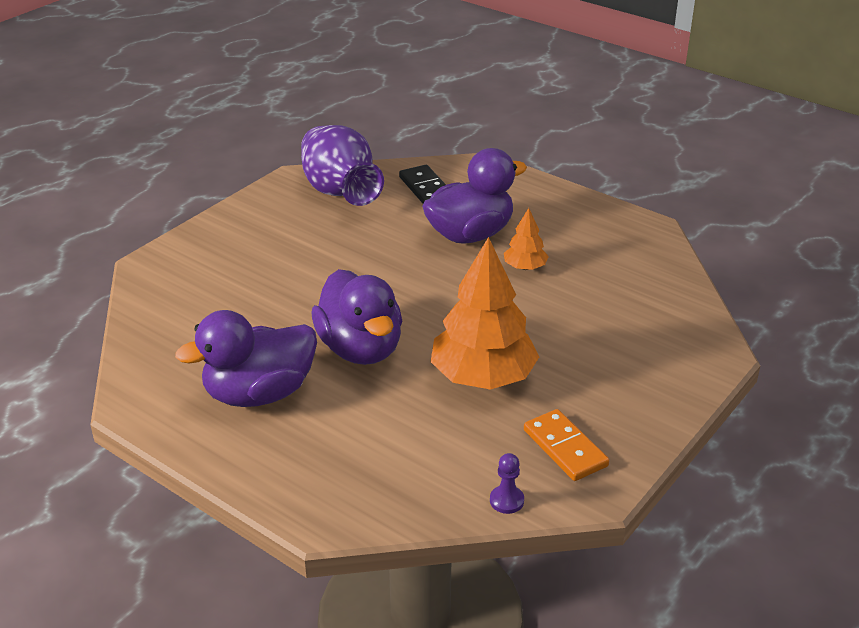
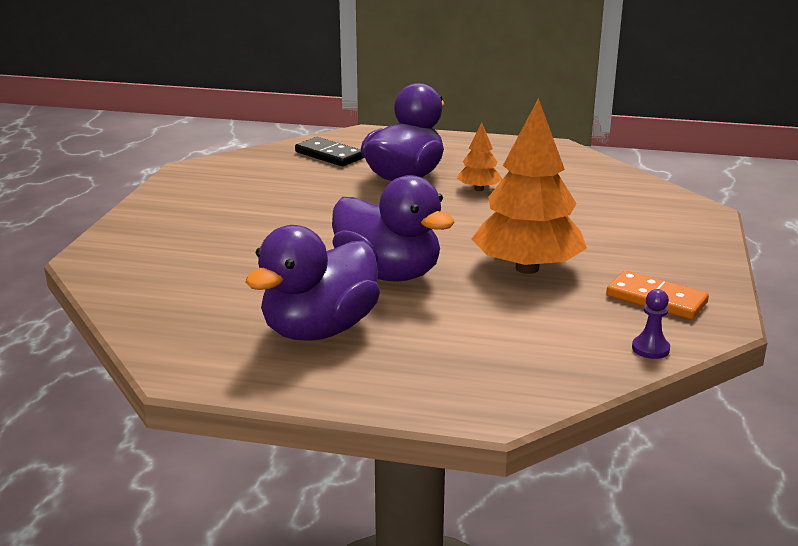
camera: 25 degrees left, 10 degrees down
(339, 192) = (246, 171): purple vase -> none

